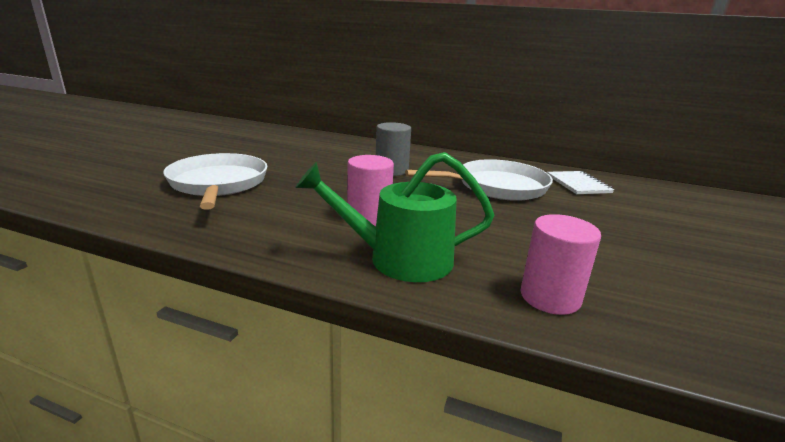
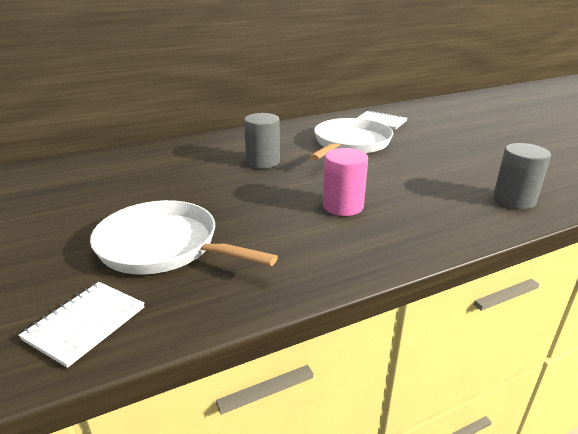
camera: 45 degrees left, 5 degrees up
(109, 195) = (85, 323): none -> white notebook
(400, 259) = (424, 222): green watering can -> none
(550, 297) = (514, 200): pink cylinder -> grey cylinder

